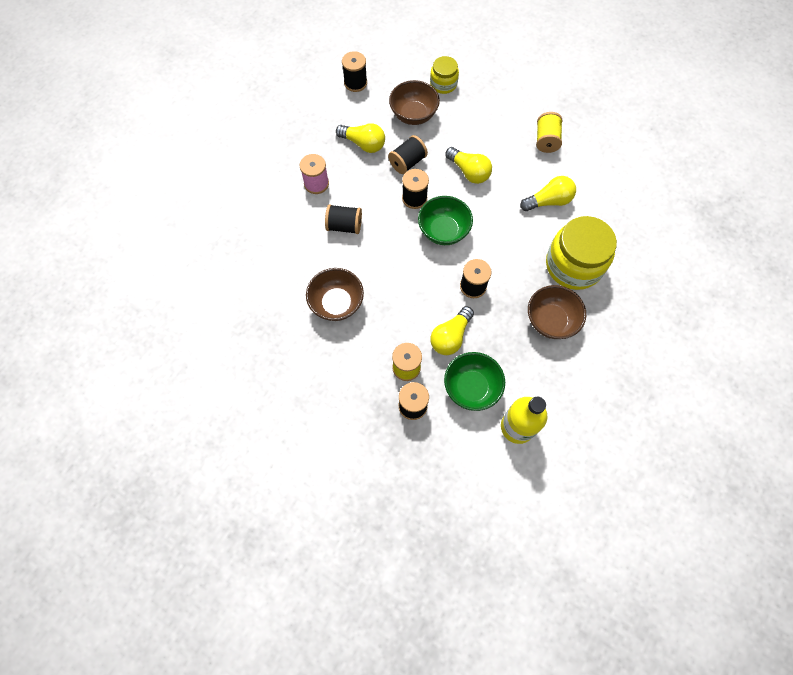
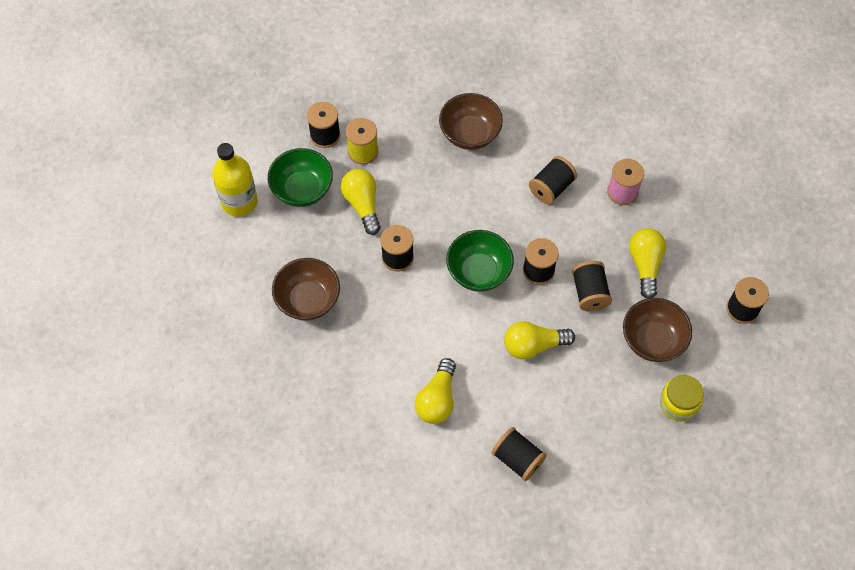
camera: 125 degrees right, 5 degrees down
(363, 144) = (645, 265): yellow light bulb -> yellow light bulb turned 120 degrees clockwise
(546, 140) = (517, 459): yellow spool -> black spool
(573, 265) = (347, 366): yellow jar -> none

